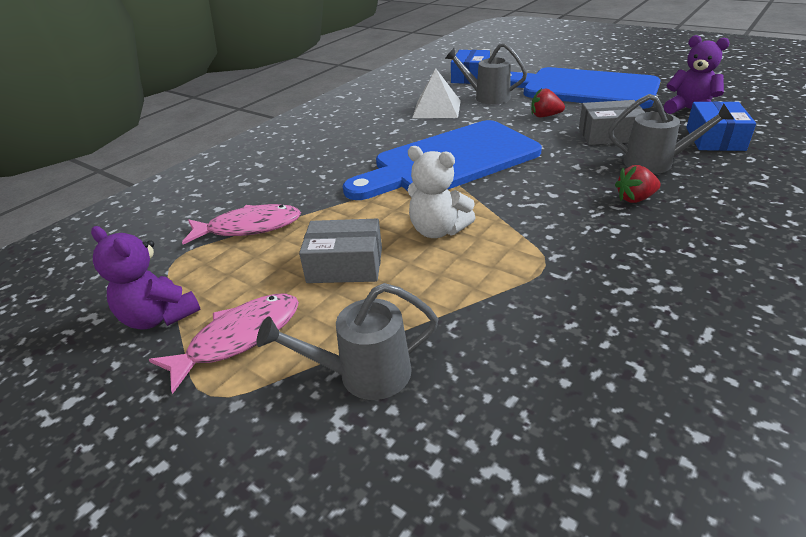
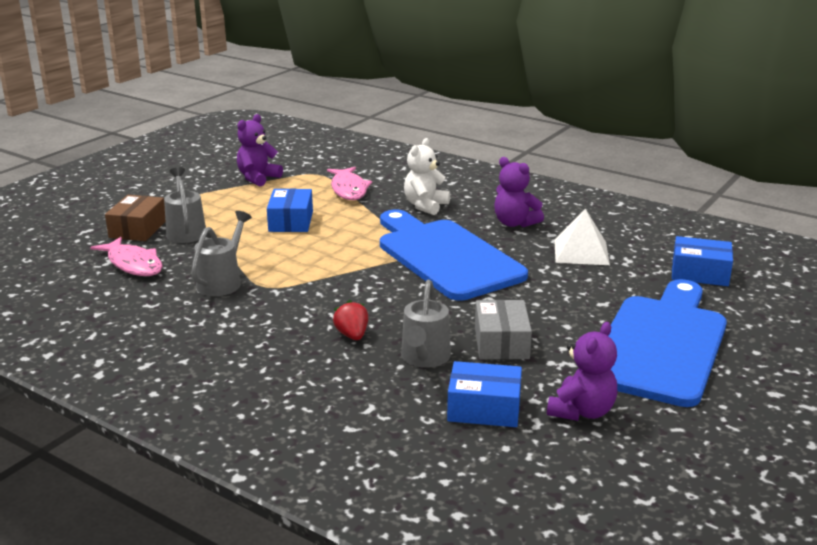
camera: 85 degrees right, 10 degrees down
(239, 338) = (230, 199): pink fish -> pink fish (133, 264)
(345, 265) = (291, 221): grey box -> blue box
(345, 451) = (138, 229): none -> brown box
(374, 133) = (515, 223): none -> purple teddy bear
(438, 230) = (325, 250): white teddy bear -> white teddy bear (425, 206)
(487, 97) = (622, 280): grey watering can -> grey watering can (222, 282)
(545, 116) = (559, 311): red strawberry -> none

